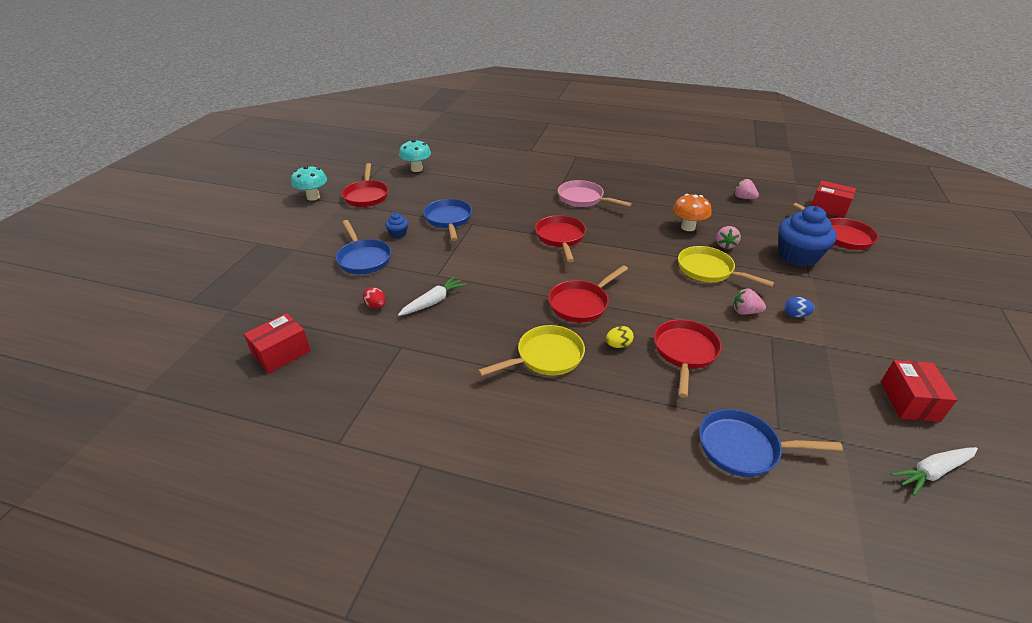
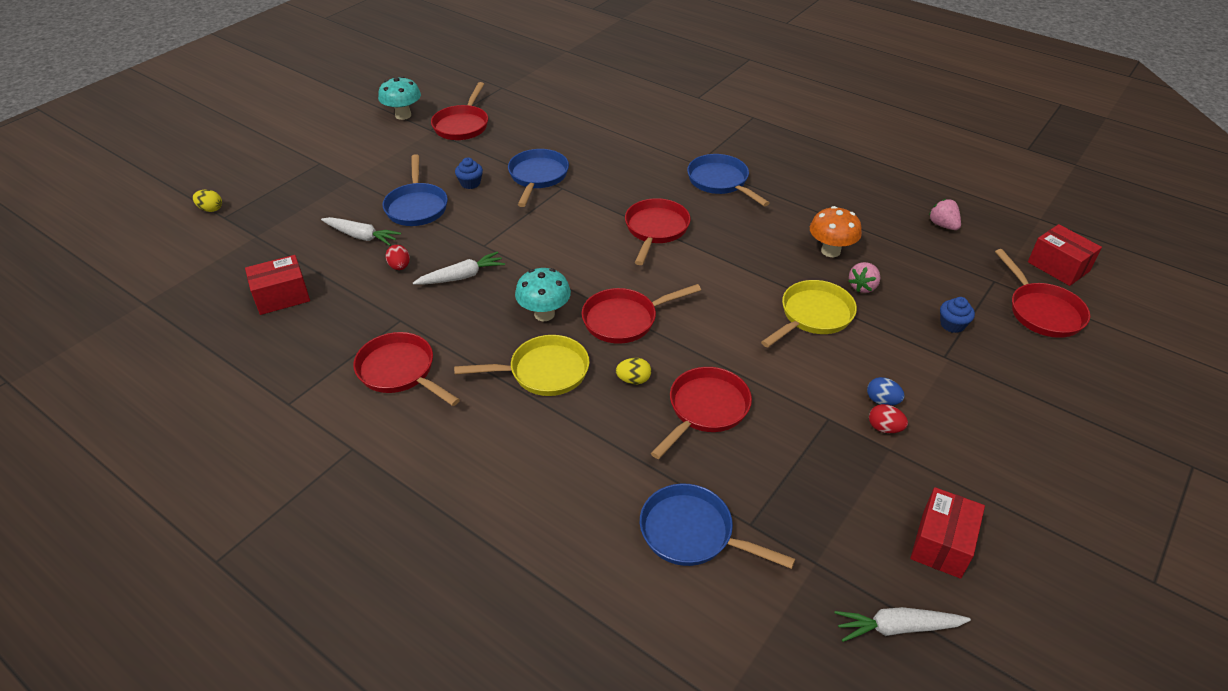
camera: 20 degrees right, 5 degrees up
(174, 297) = (211, 209): none -> yellow egg
(328, 290) = (361, 236): none -> white carrot
(416, 169) = (539, 99): turquoise mushroom -> turquoise mushroom (544, 314)
(426, 388) = (400, 371): none -> red pan
(583, 199) = (720, 182): pink pan -> blue pan
(708, 270) = (813, 316): yellow pan -> yellow pan turned 75 degrees clockwise
(745, 312) = (819, 380): pink strawberry -> none
(797, 256) = (952, 324): blue cupcake -> blue cupcake, size x0.46
(811, 333) = (884, 428): none -> red egg

